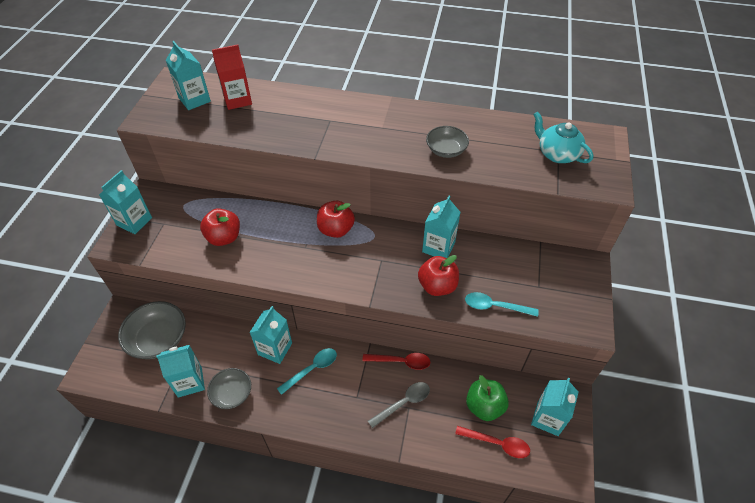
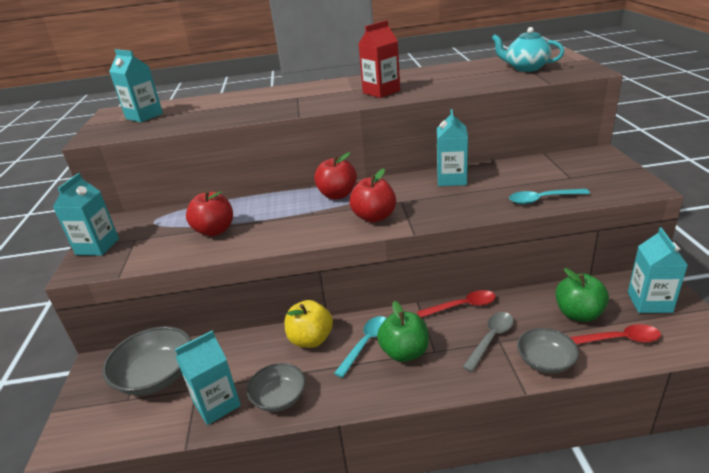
camera: 15 degrees left, 20 degrees down
(237, 100) = (192, 107): red carton -> red carton (381, 92)
(275, 349) = (311, 339): turquoise carton -> yellow apple
(335, 389) = (404, 352): none -> green apple
(437, 286) = (473, 202): red apple -> red apple (374, 217)
(446, 150) = (424, 86): grey bowl -> grey bowl (545, 361)

